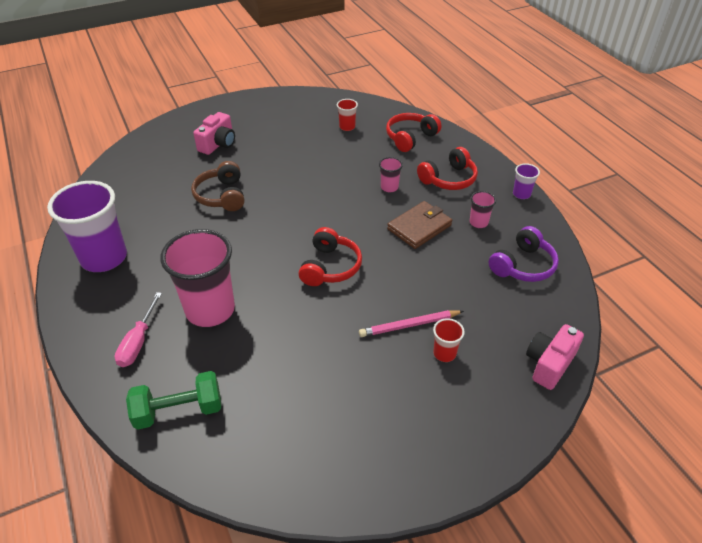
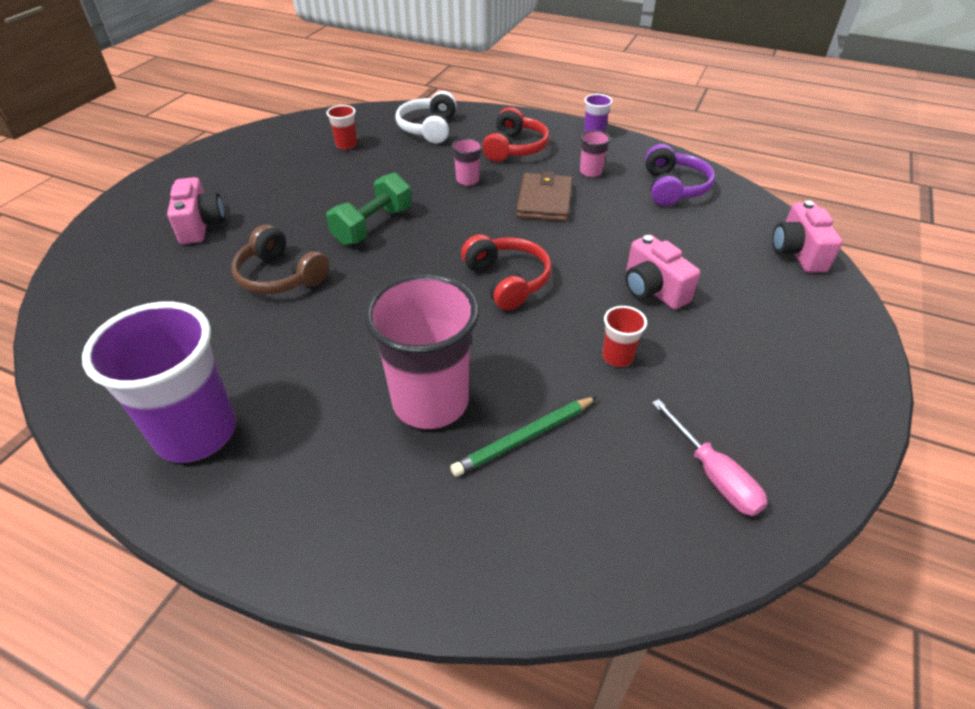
camera: 40 degrees left, 0 degrees up
(138, 342) = (384, 498): pink screwdriver -> pink screwdriver (713, 475)
(179, 410) = (542, 535): green dumbbell -> green dumbbell (373, 226)
(229, 359) = (524, 438): none -> green pencil
(409, 325) = (653, 289): pink pencil -> pink camera
(410, 138) = (429, 128): red headphones -> white headphones
(444, 353) = (714, 295): red cup -> red cup (617, 357)

